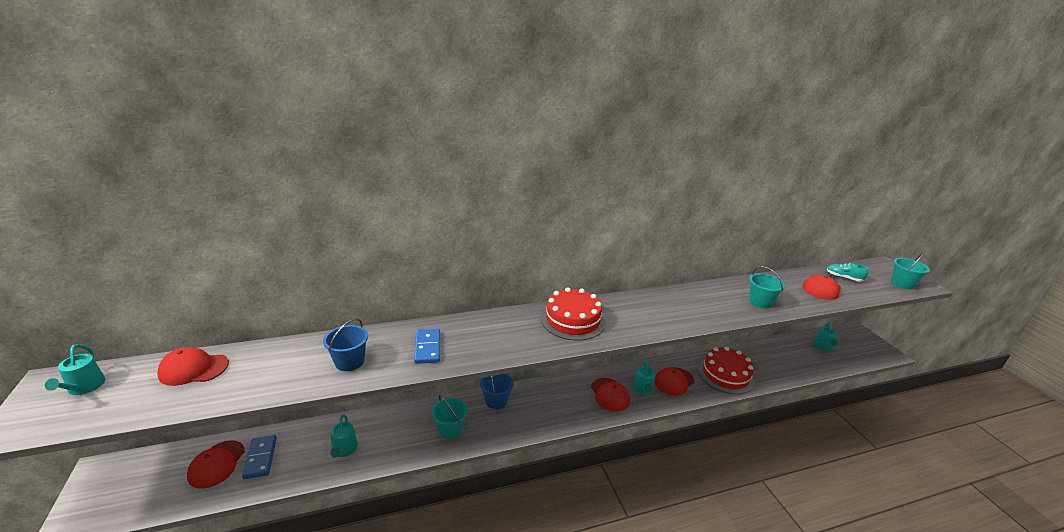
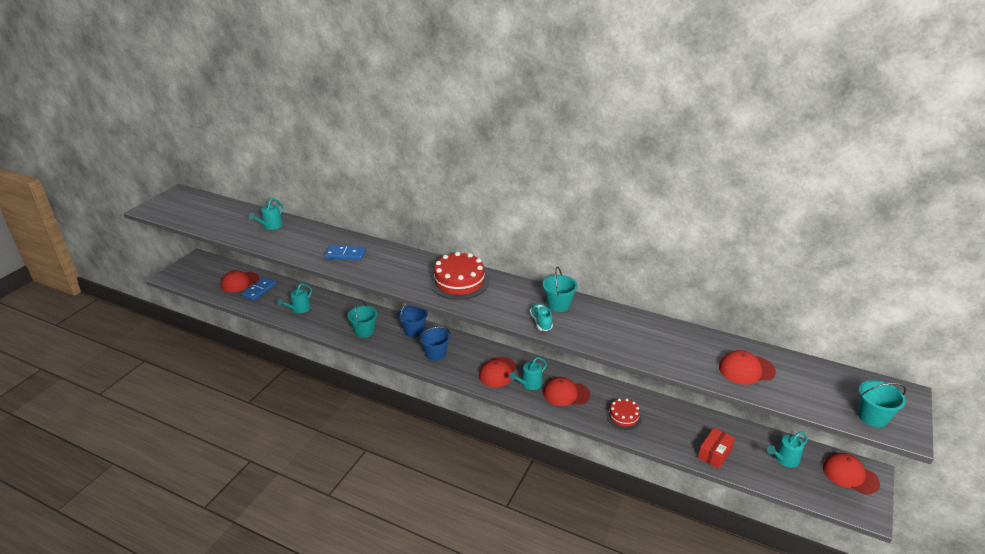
camera: 45 degrees right, 5 degrees up
(84, 387) = (186, 201): turquoise watering can -> turquoise watering can (271, 226)
(193, 369) = (231, 212): red cap -> red cap (850, 475)
(349, 362) = (297, 242): blue bucket -> blue bucket (435, 354)
(427, 348) = (345, 254): blue domino -> blue domino turned 60 degrees clockwise
(725, 375) = (623, 416): red cake -> red cake, size x0.57
(760, 302) = (647, 346): turquoise bucket -> turquoise bucket (558, 305)
(797, 366) = (715, 454): none -> red box
(843, 278) = (801, 375): turquoise shoe -> turquoise shoe (541, 322)

